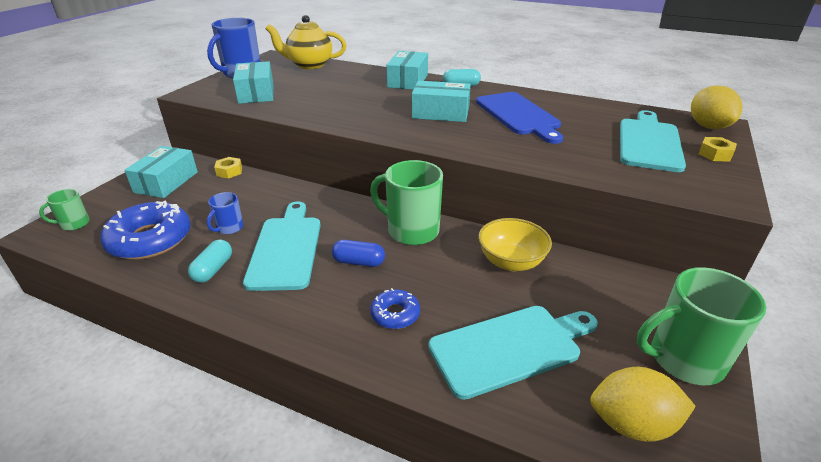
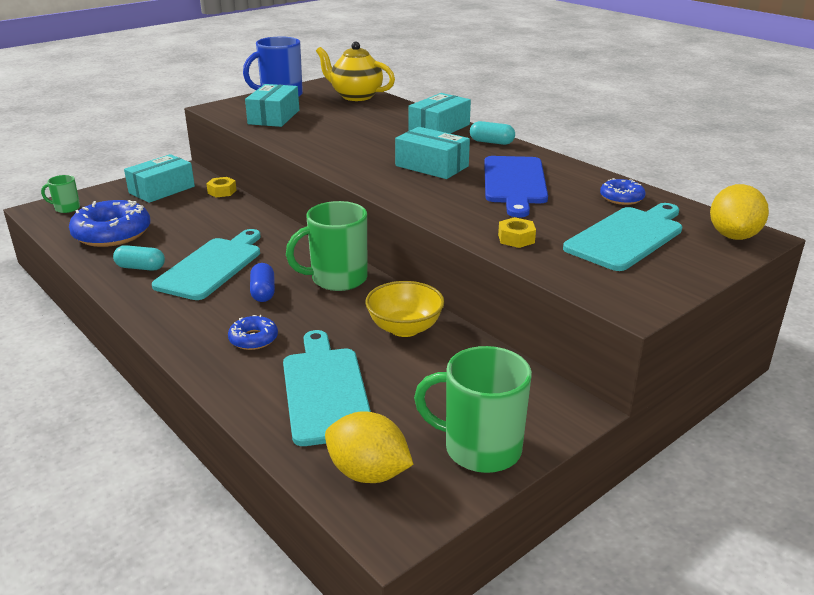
camera: 25 degrees right, 5 degrees down
(213, 269) = (141, 267): turquoise capsule -> turquoise capsule turned 60 degrees clockwise
(229, 228) = (180, 239): blue mug -> none
(359, 262) = (263, 292): blue capsule -> blue capsule turned 45 degrees clockwise
(411, 231) = (337, 279): green mug -> green mug turned 75 degrees counterclockwise
(510, 348) = (325, 391): turquoise cutting board -> turquoise cutting board turned 105 degrees counterclockwise
(604, 112) = (621, 198): none -> blue donut
(715, 154) = (690, 264): yellow nut -> yellow nut (516, 238)

